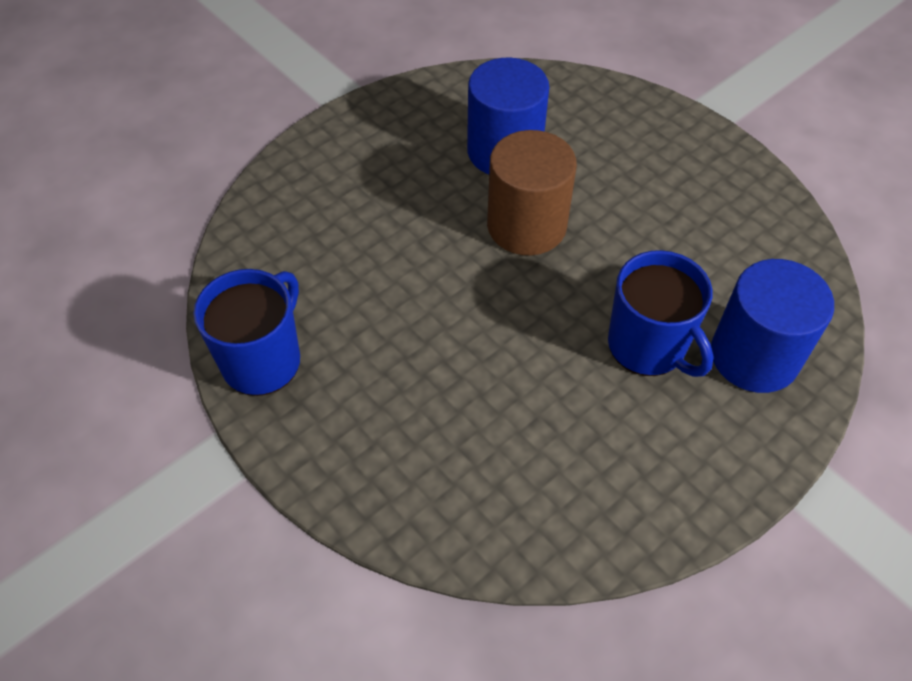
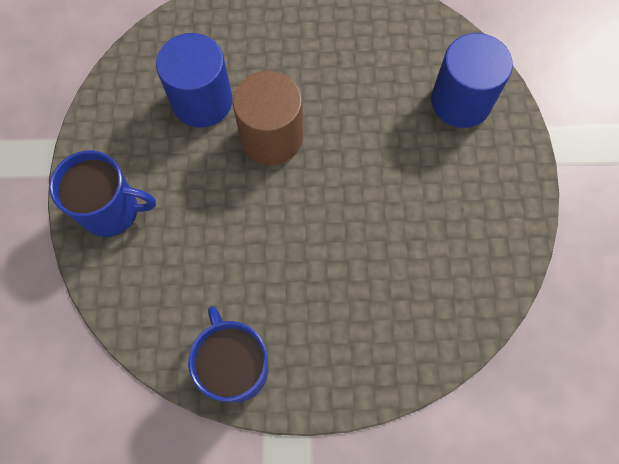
camera: 50 degrees left, 15 degrees up
(648, 346) = (411, 146): blue mug -> blue mug (111, 210)

